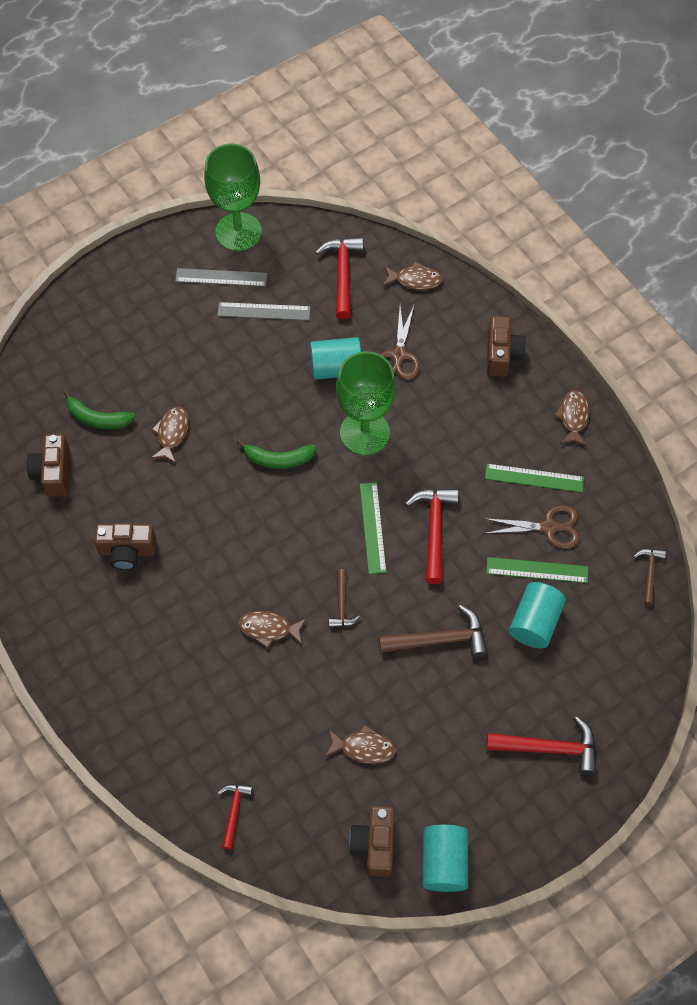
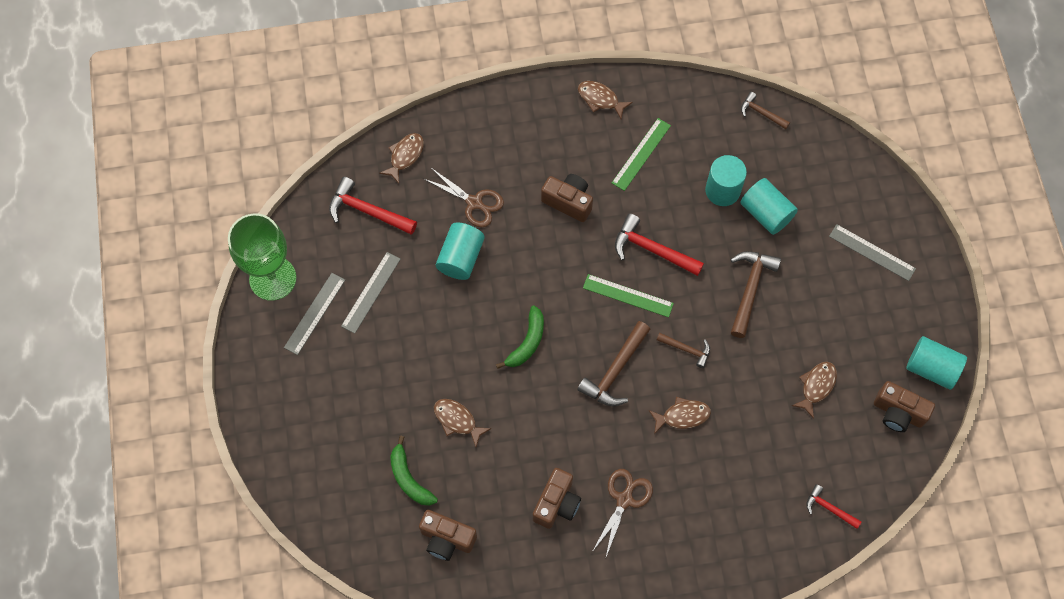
camera: 65 degrees left, 5 degrees up
(98, 418) = (409, 479): green banana -> green banana turned 105 degrees clockwise
(269, 629) = (682, 416): brown fish -> brown fish turned 135 degrees counterclockwise
(287, 548) = (615, 370): none -> brown hammer
(364, 433) = (536, 263): green goblet -> none
(502, 355) = (515, 123): brown camera -> brown camera (568, 201)
(537, 570) = (722, 190): green ruler -> turquoise cylinder
(548, 748) = (872, 252): red hammer -> grey ruler
(549, 527) = (690, 164): brown scissors -> brown scissors (624, 499)

